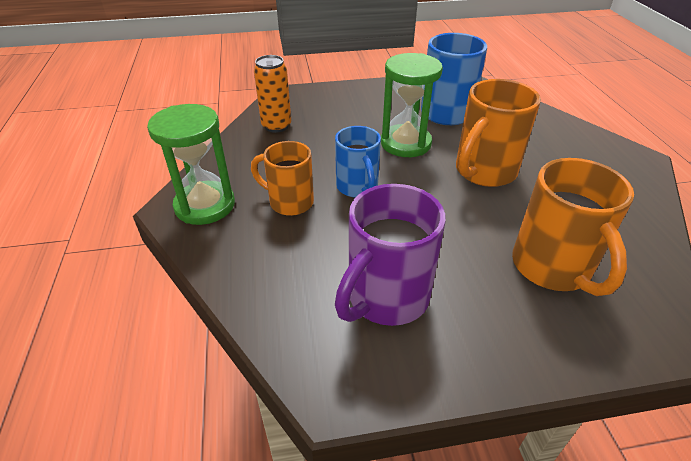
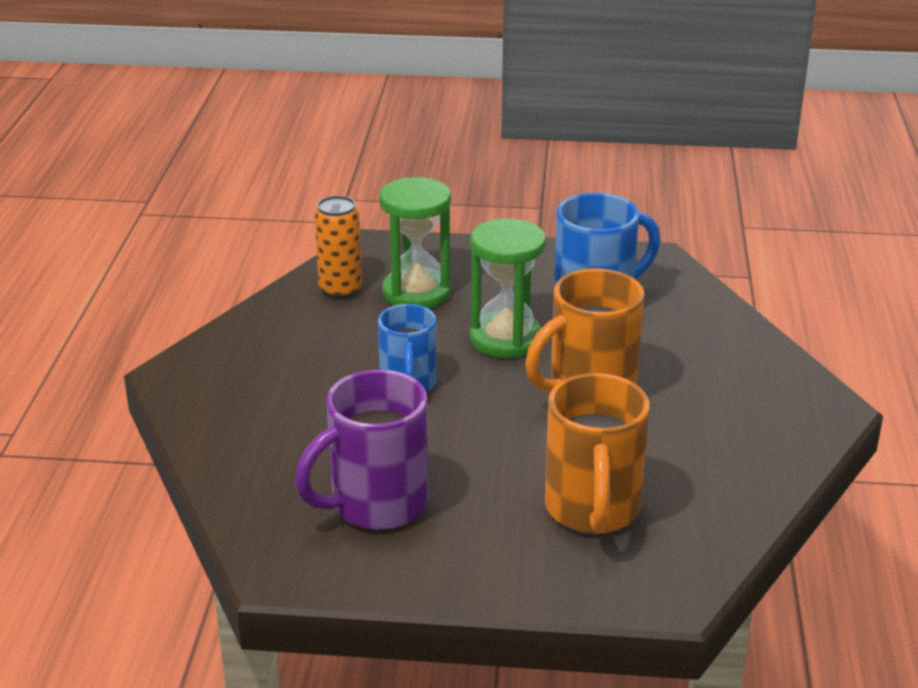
camera: 15 degrees right, 10 degrees down
(205, 205) = (211, 376): green hourglass -> green hourglass (416, 293)
(289, 202) = (314, 389): orange mug -> none

